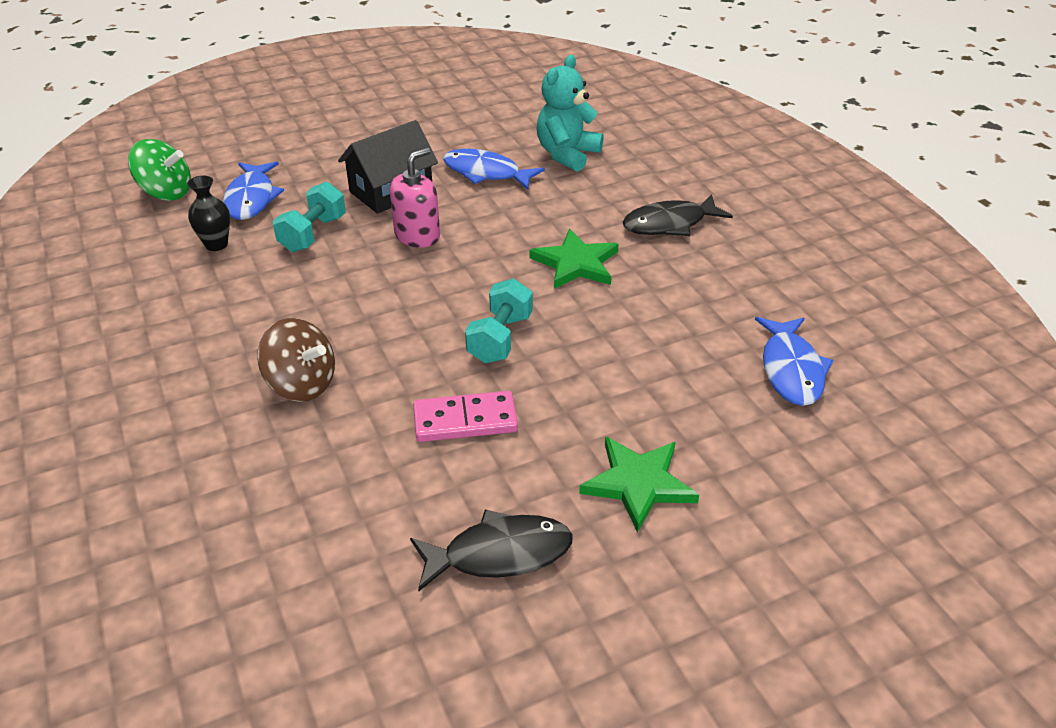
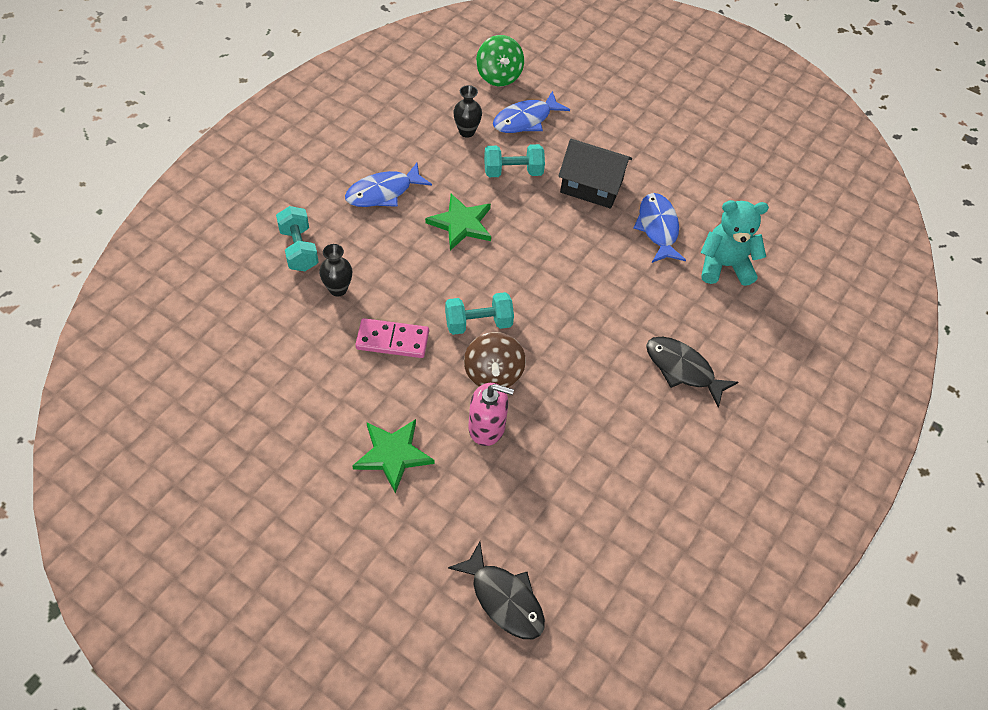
camera: 55 degrees right, 15 degrees up
(236, 458) = (299, 249): none -> turquoise dumbbell
(302, 384) = (372, 245): brown spinning top -> brown spinning top (493, 374)
(340, 442) = (338, 289): none -> black vase
(417, 236) = (552, 226): pink soap dispenser -> pink soap dispenser (487, 427)
(465, 420) = (392, 340): pink domino -> pink domino turned 45 degrees counterclockwise
(499, 554) = (299, 406): black fish -> black fish (504, 599)
(576, 263) = (588, 330): green star -> green star (461, 224)
(791, 370) = (560, 508): blue fish -> blue fish (383, 192)

